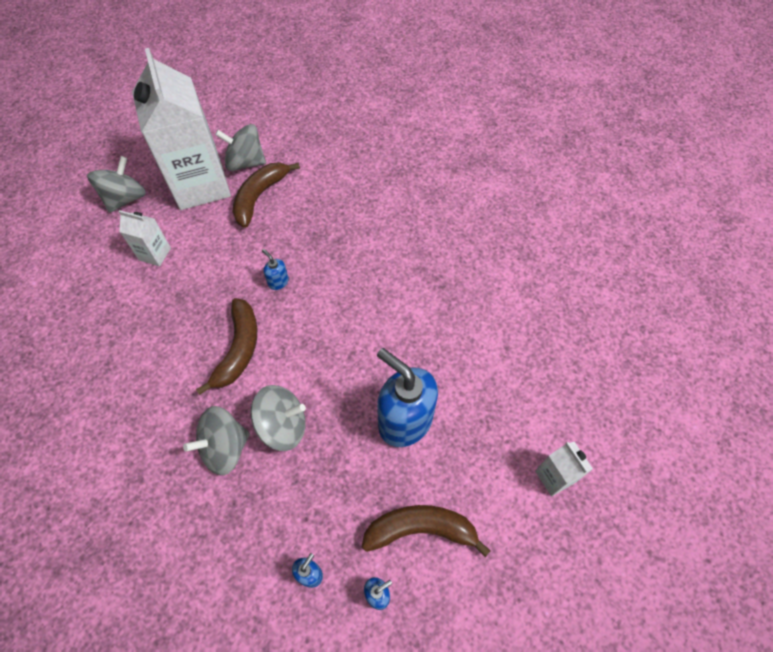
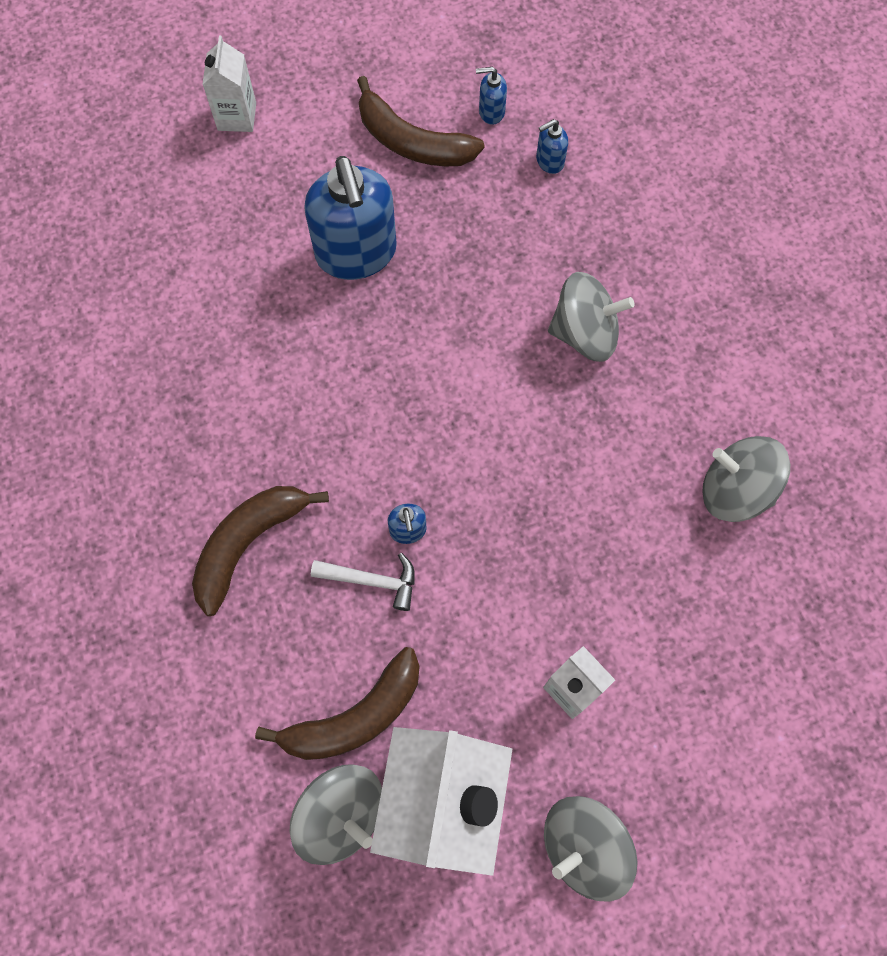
camera: 150 degrees left, 10 degrees up
(239, 349) = (512, 452): brown banana -> brown banana (248, 543)
(283, 426) = (503, 322): grey spinning top -> grey spinning top (735, 490)
(284, 251) = (372, 580): none -> white hammer

